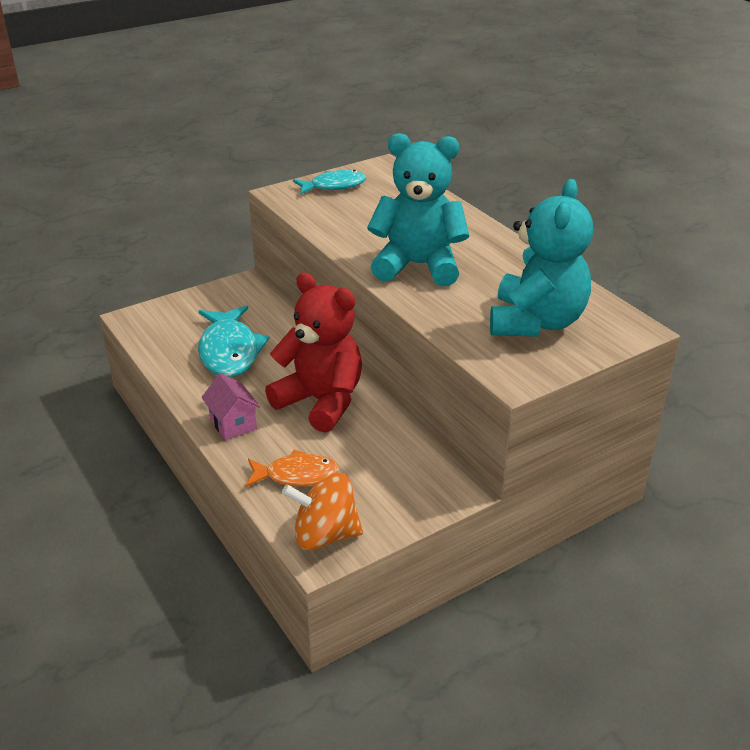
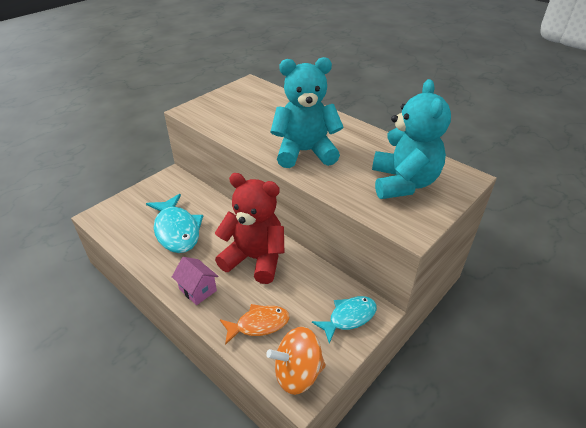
camera: 15 degrees left, 5 degrees up
(334, 186) = (223, 101): turquoise fish -> turquoise fish (349, 317)

